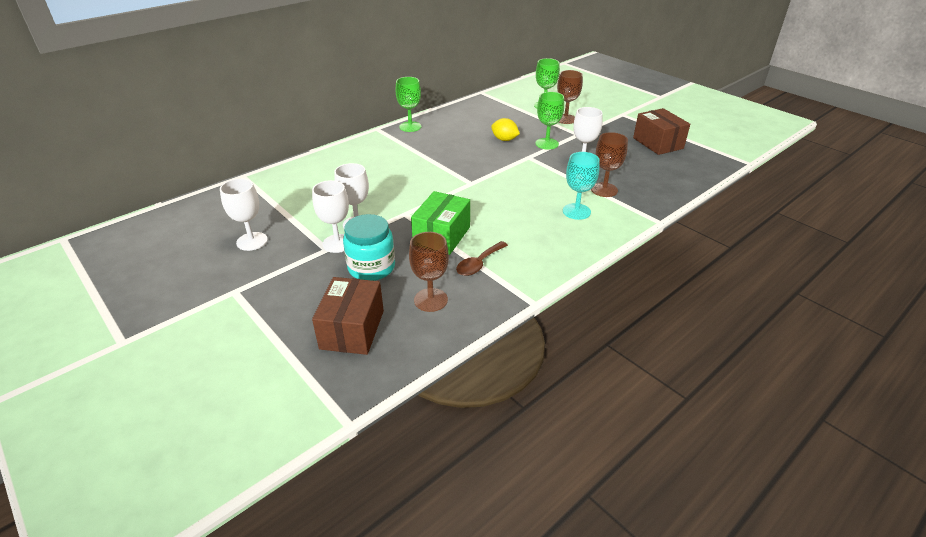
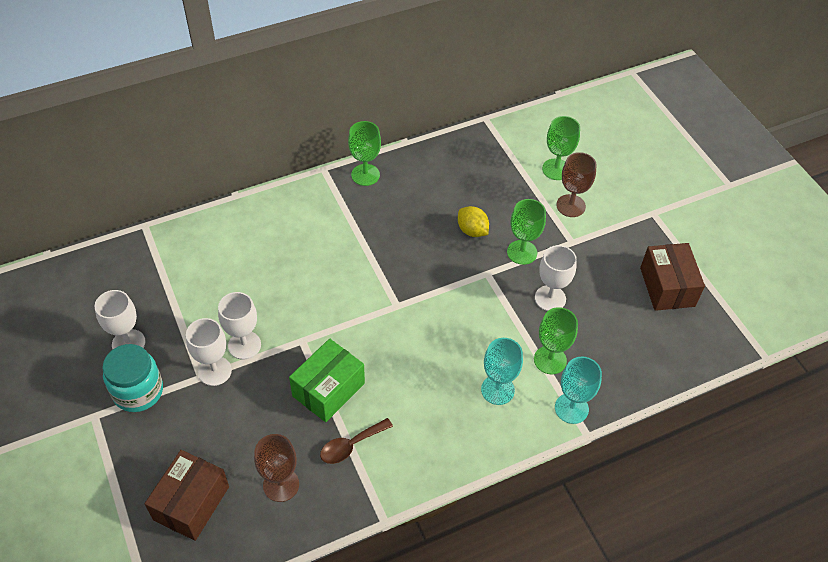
camera: 15 degrees right, 15 degrees up
(371, 267) = (237, 419): turquoise jar -> turquoise jar (138, 391)
(604, 190) = (550, 360): brown goblet -> green goblet
(638, 211) = (571, 408): none -> turquoise goblet

